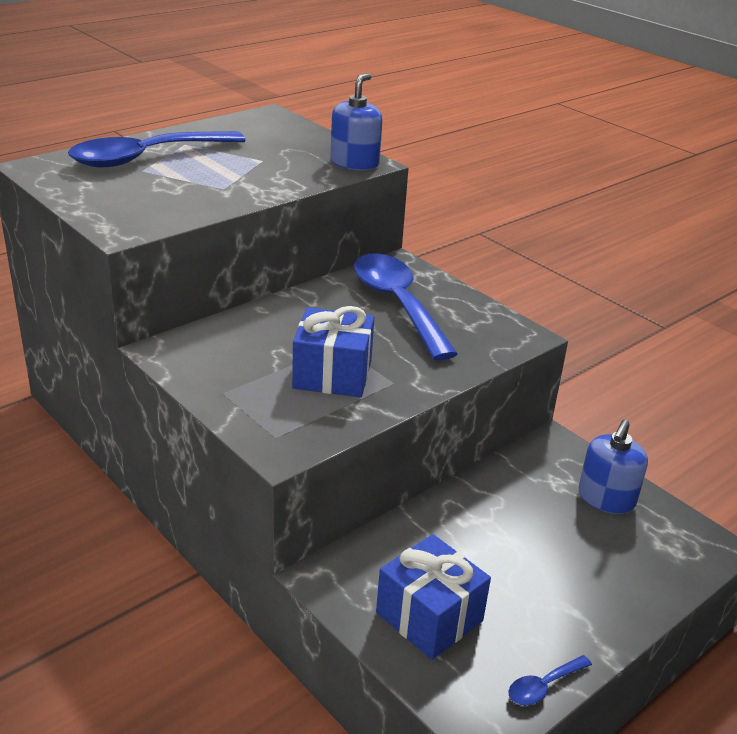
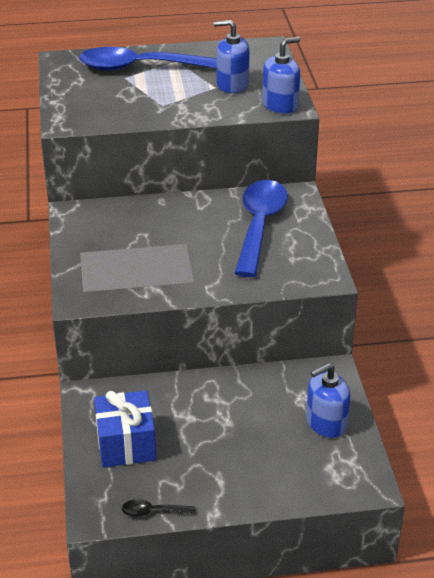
camera: 35 degrees right, 5 degrees up
(278, 154) = (232, 85): none -> blue soap dispenser
(332, 374) = (159, 262): blue gift -> none
(543, 686) = (153, 512): blue spoon -> black spoon

